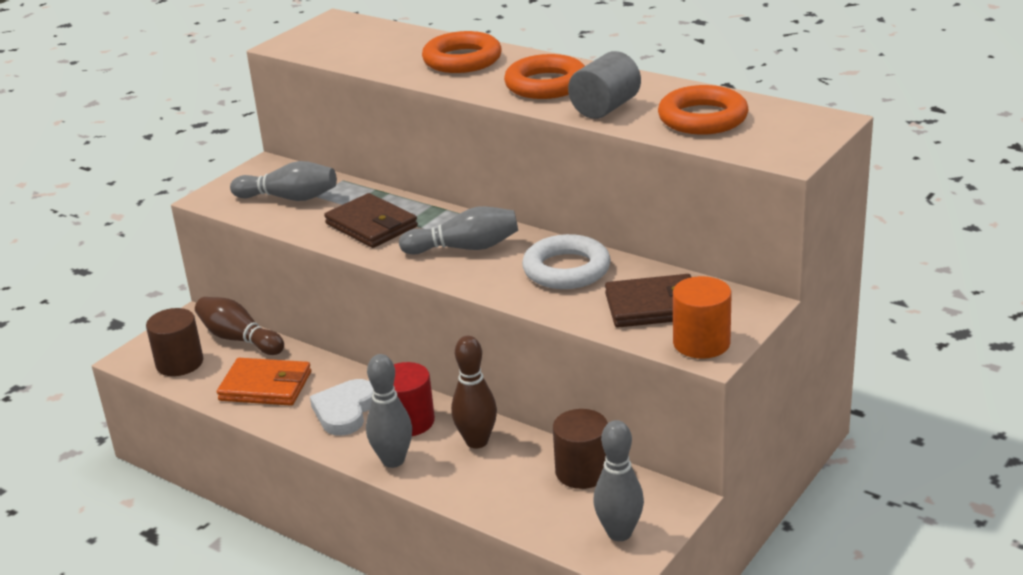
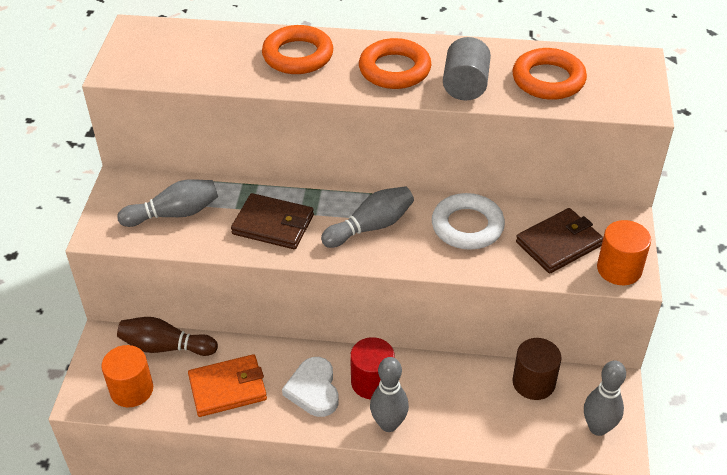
camera: 30 degrees left, 15 degrees up
(179, 363) = (131, 390): brown cylinder -> orange cylinder
(477, 441) = (438, 382): brown bowling pin -> none

